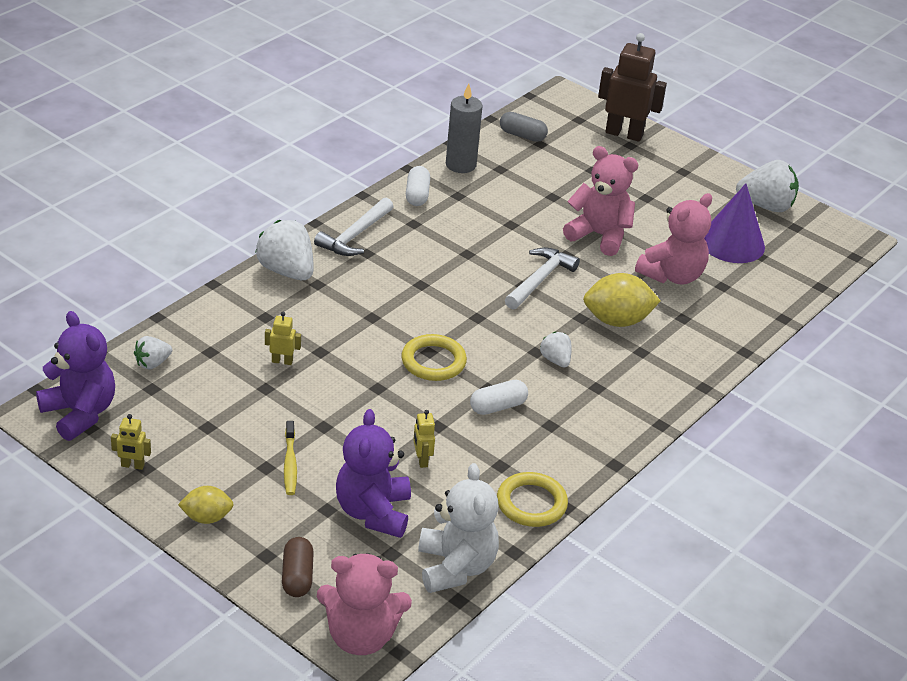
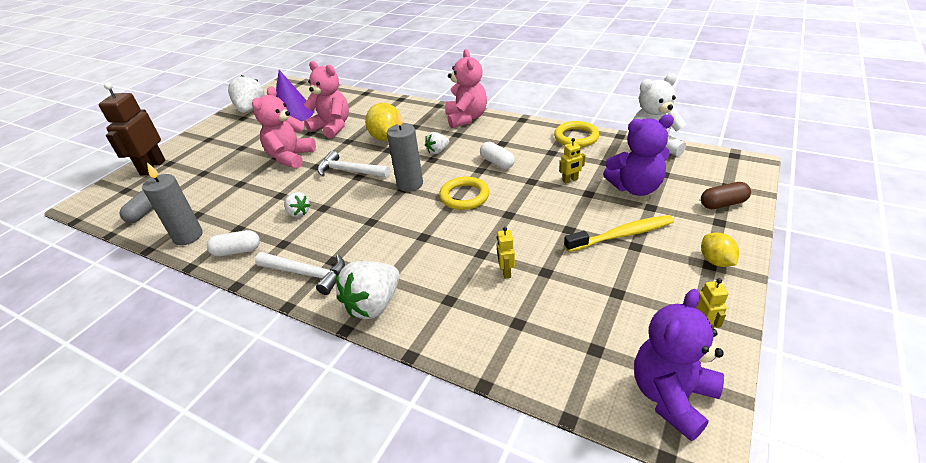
camera: 95 degrees left, 0 degrees up
(152, 363) = (559, 362): white strawberry -> white strawberry (298, 213)
(290, 464) = (622, 235): yellow toothbrush -> yellow toothbrush, size x1.52
(360, 636) = (740, 169): pink teddy bear -> pink teddy bear (466, 118)
(483, 323) = (410, 184): none -> grey candle

